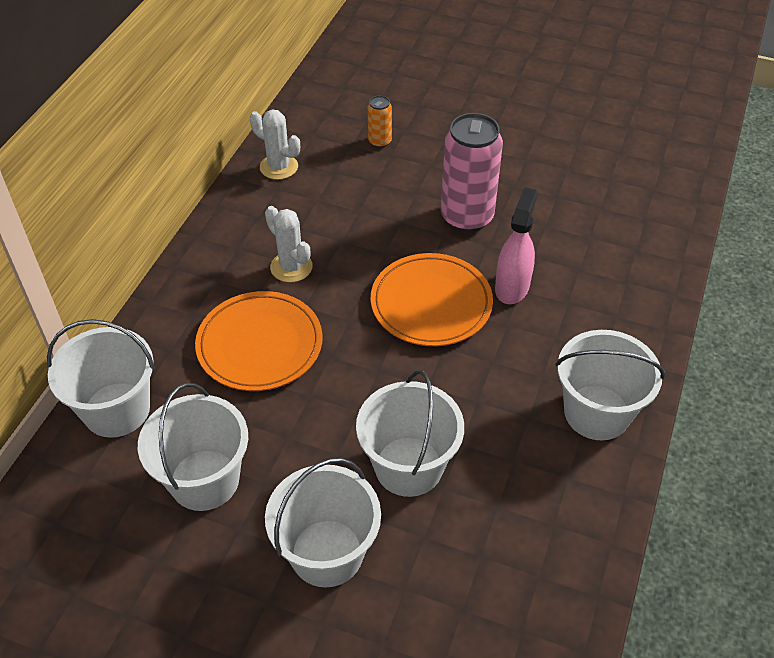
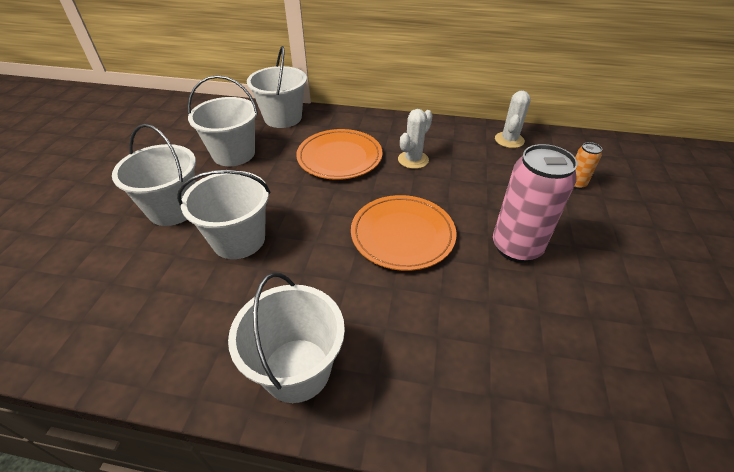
camera: 80 degrees right, 5 degrees down
(512, 287) = (441, 288): pink spray bottle -> none

